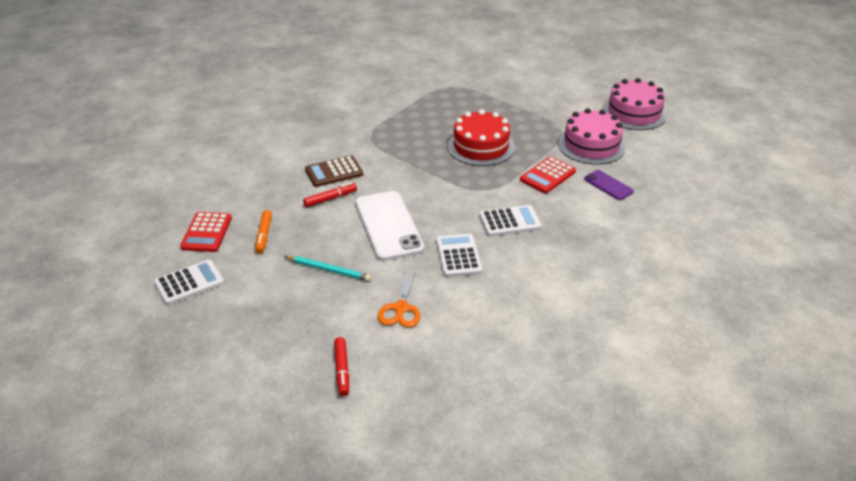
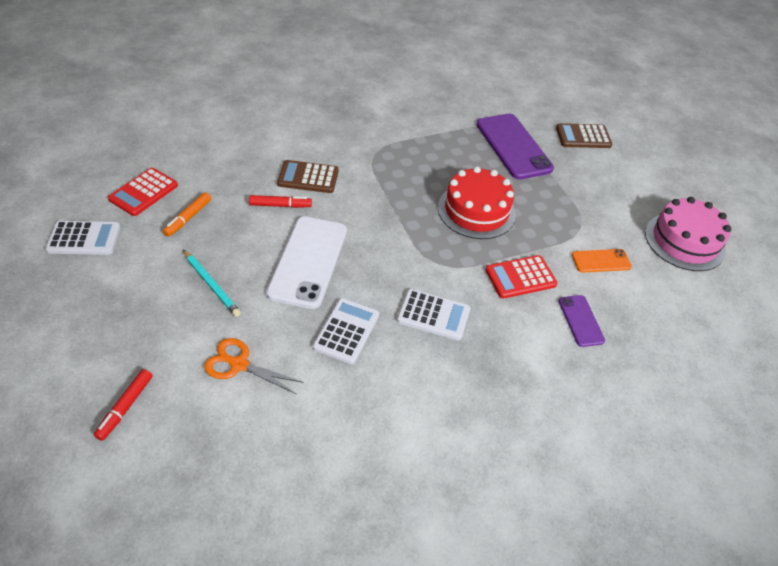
camera: 25 degrees right, 10 degrees up
(401, 308) = (239, 364): orange scissors -> orange scissors turned 75 degrees clockwise
(470, 96) = (513, 146): none -> purple phone
(513, 72) = (583, 137): none -> brown calculator
(591, 145) = (601, 261): pink cake -> orange phone

